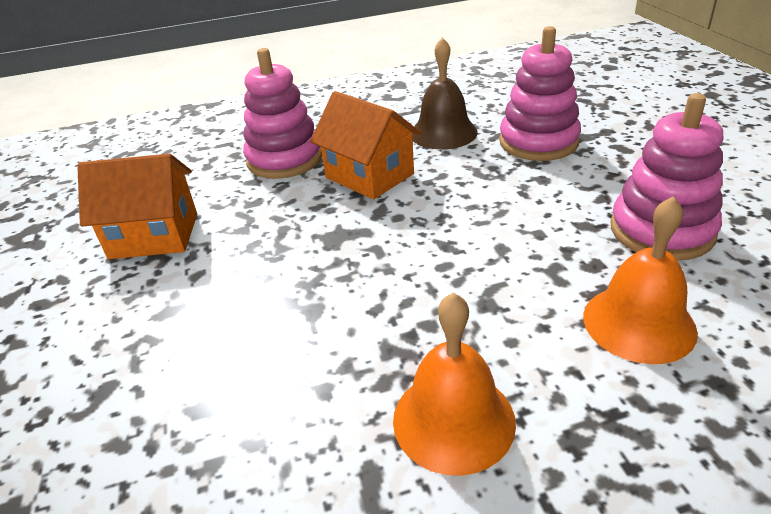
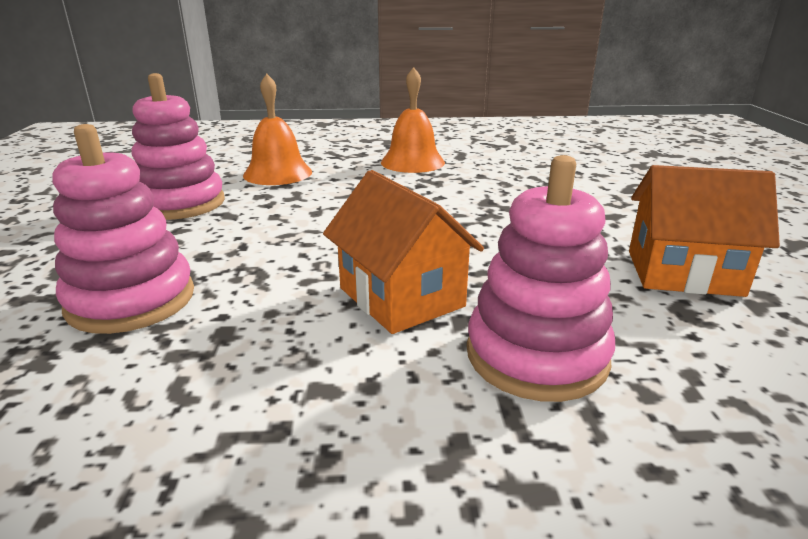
camera: 170 degrees left, 10 degrees down
(443, 133) = (236, 351): brown bell -> none

